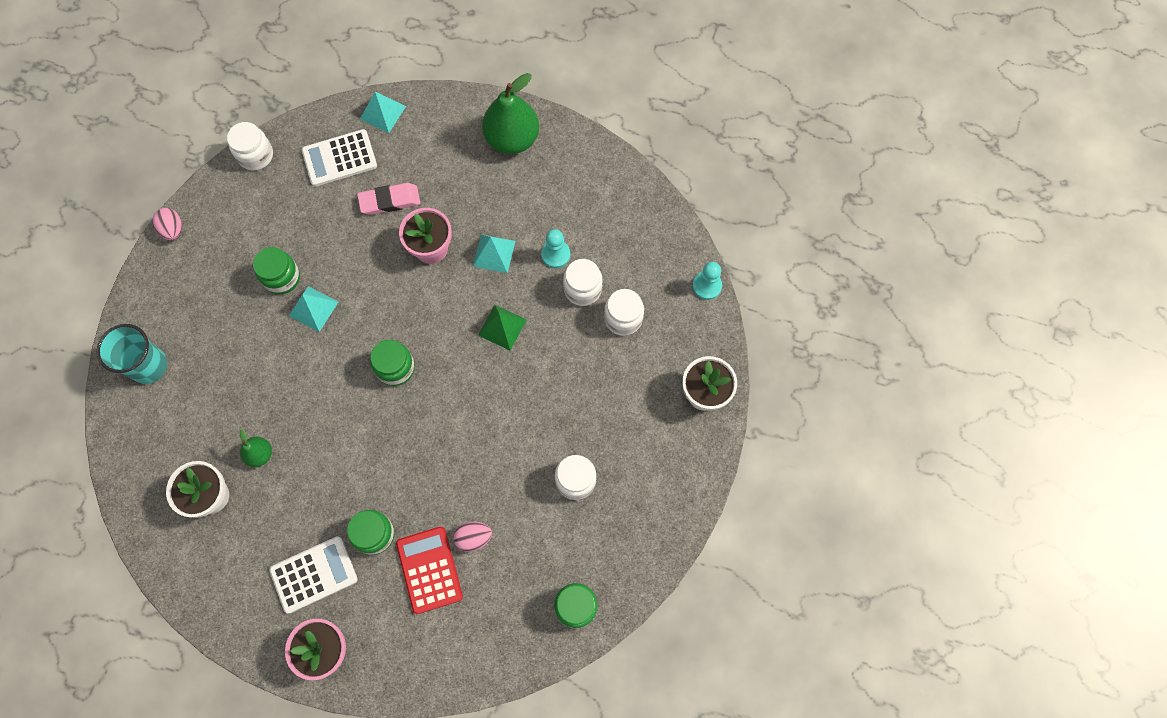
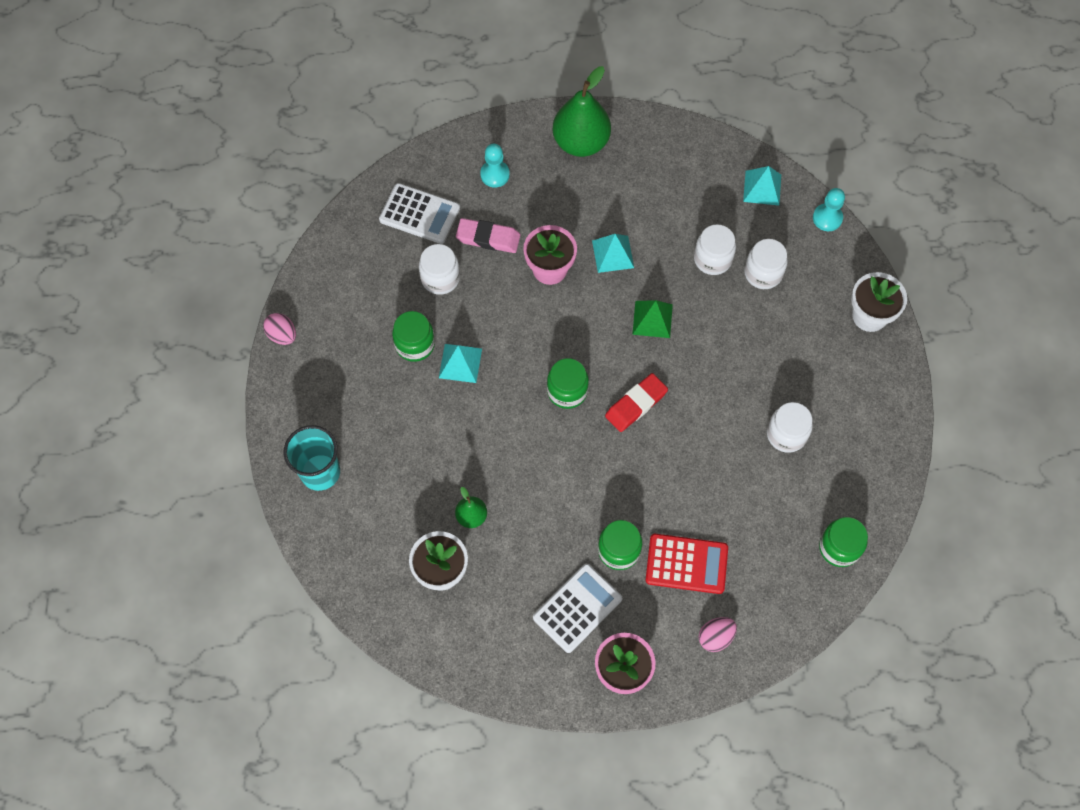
camera: 20 degrees left, 5 degrees down
(256, 155) = (333, 238): white jar -> white jar (440, 278)
(339, 158) = (419, 214): white calculator -> white calculator turned 120 degrees counterclockwise
(383, 112) = (442, 157): turquoise pyramid -> turquoise pyramid (762, 188)
(390, 201) = (488, 238): pink eraser -> pink eraser turned 45 degrees clockwise
(429, 570) = (686, 564): red calculator -> red calculator turned 135 degrees clockwise
(451, 402) = (636, 404): none -> red eraser
(473, 538) = (715, 520): pink egg -> pink egg (715, 637)
(555, 254) = (672, 236): turquoise pawn -> turquoise pawn (495, 174)

